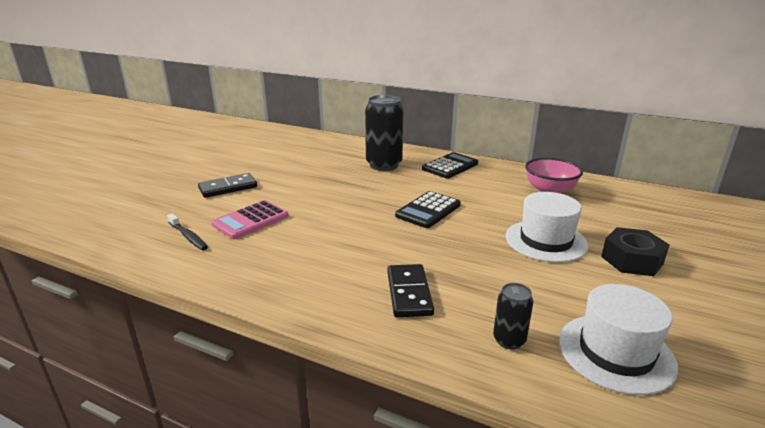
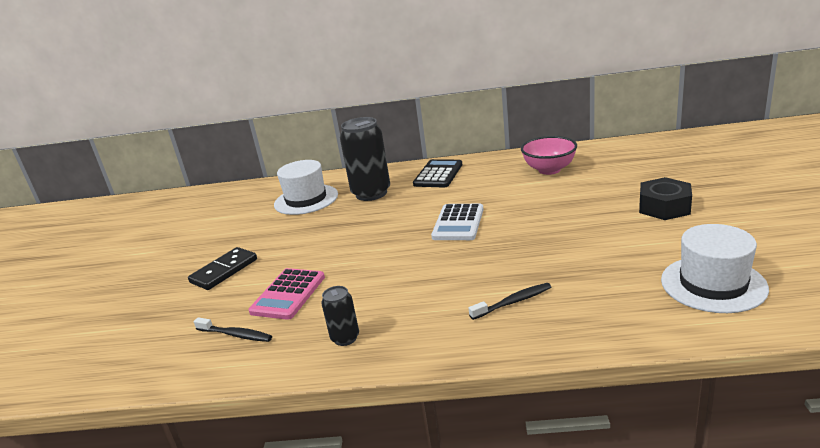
camera: 20 degrees left, 0 degrees up
(409, 293) = (513, 302): black domino -> black toothbrush
(428, 210) = (458, 223): black calculator -> white calculator
(509, 340) = (629, 307): black can -> black can (345, 338)
(546, 241) = (585, 215): white hat -> white hat (306, 199)

